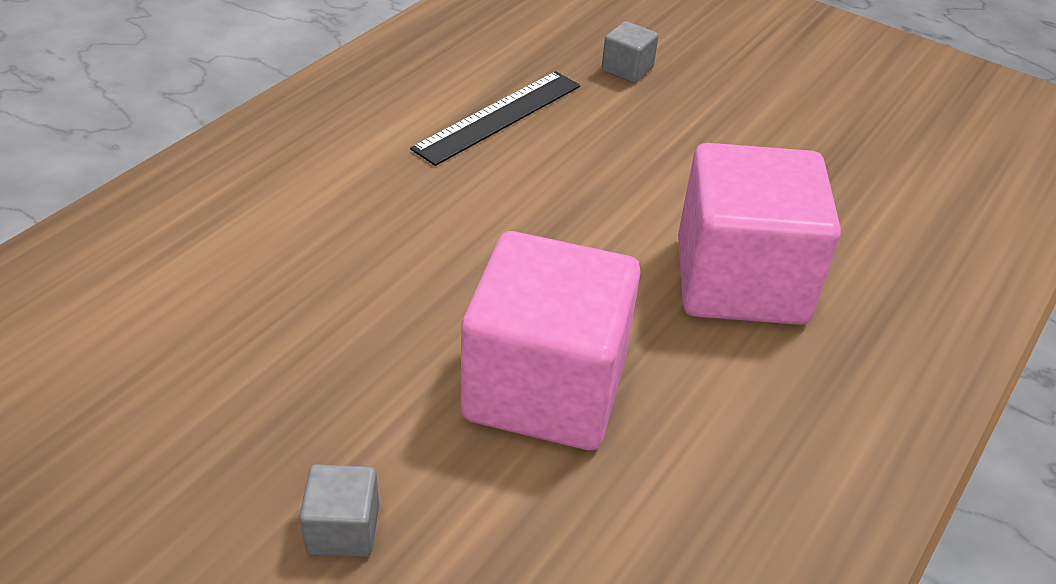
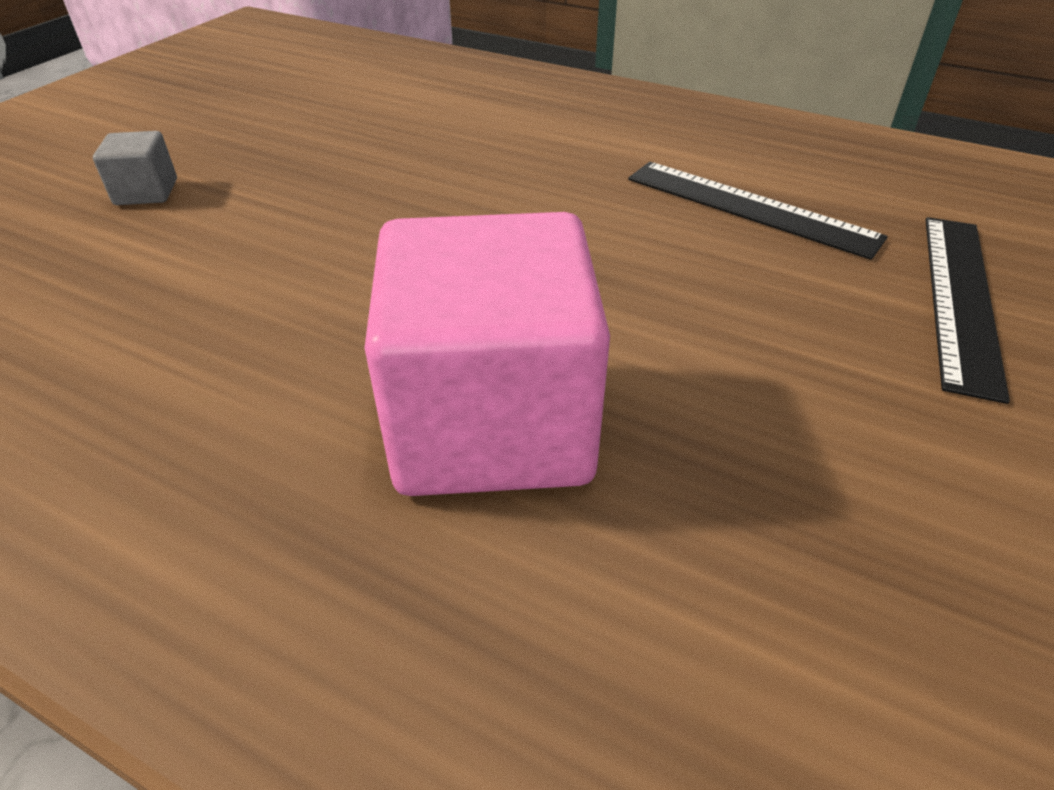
camera: 85 degrees right, 0 degrees up
(545, 387) = (290, 273): pink cube -> none
(627, 69) = (960, 298): grey cube -> black ruler

